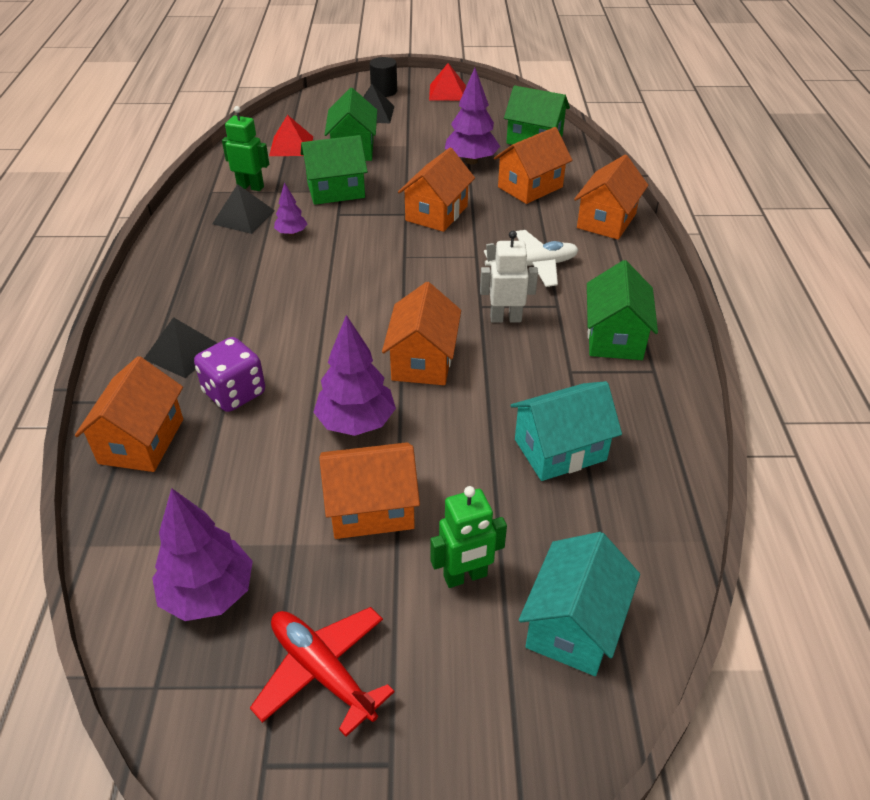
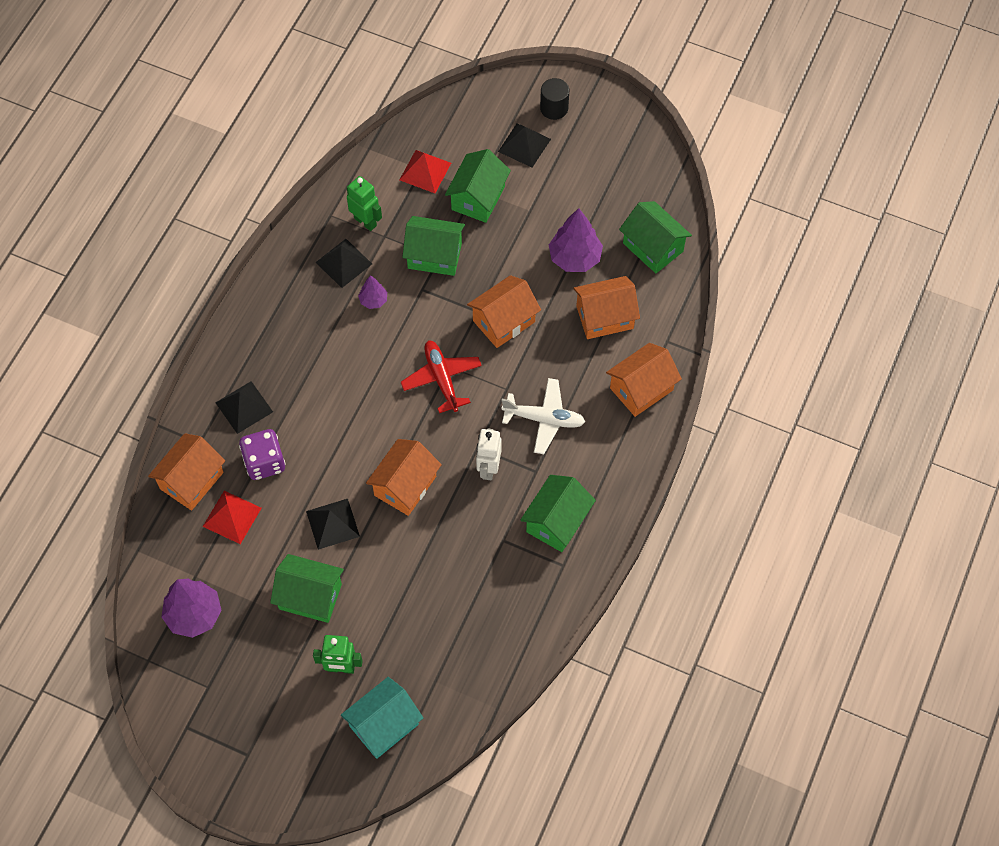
camera: 25 degrees right, 20 degrees up
(322, 671) = (235, 690): red plane -> red plane (441, 379)
(356, 423) = (332, 523): purple tree -> black pyramid
(371, 508) = (310, 596): orange house -> green house
(447, 92) = (616, 133): red pyramid -> red pyramid (232, 517)
(505, 318) = (488, 468): white robot -> white robot turned 105 degrees counterclockwise
(560, 450) = (452, 604): turquoise house -> none

